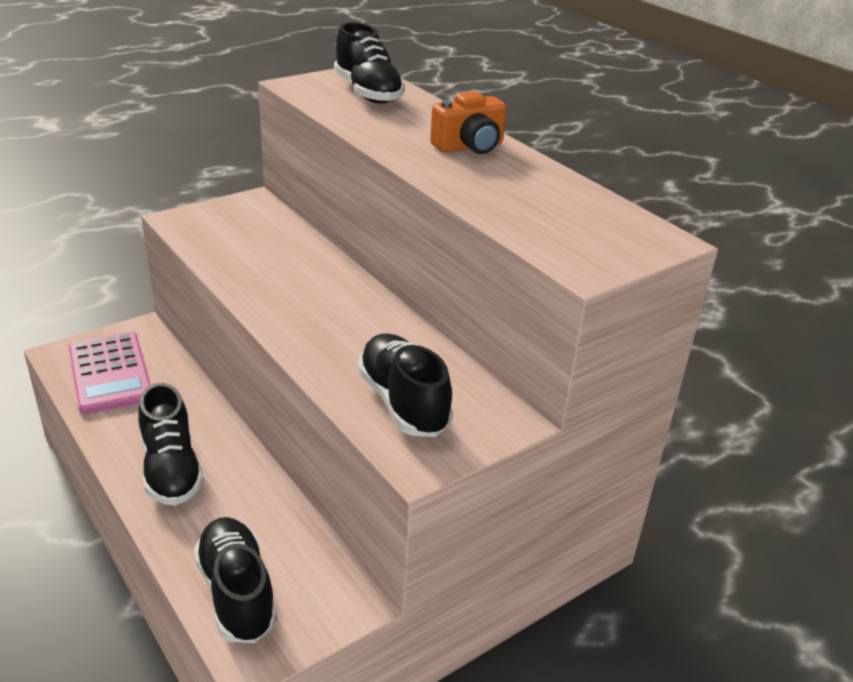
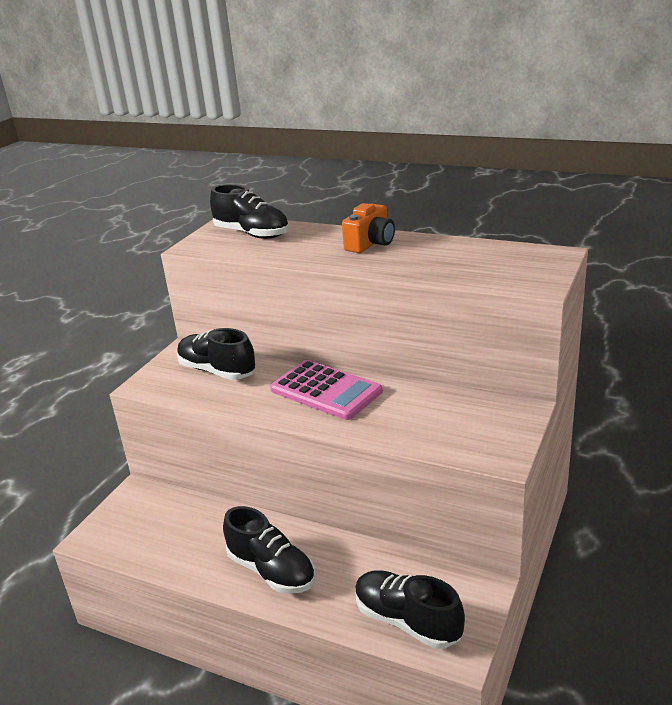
camera: 25 degrees left, 5 degrees down
(110, 373) = (147, 532): pink calculator -> pink calculator (326, 391)
(403, 402) = (451, 429): black shoe -> black shoe (217, 371)

